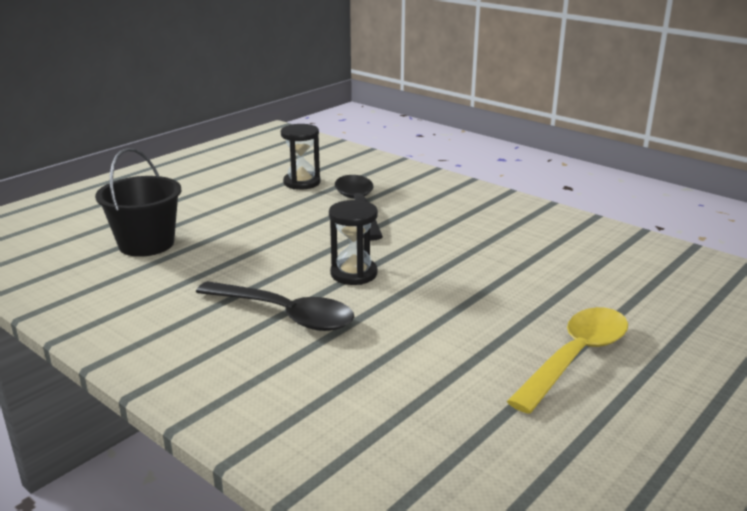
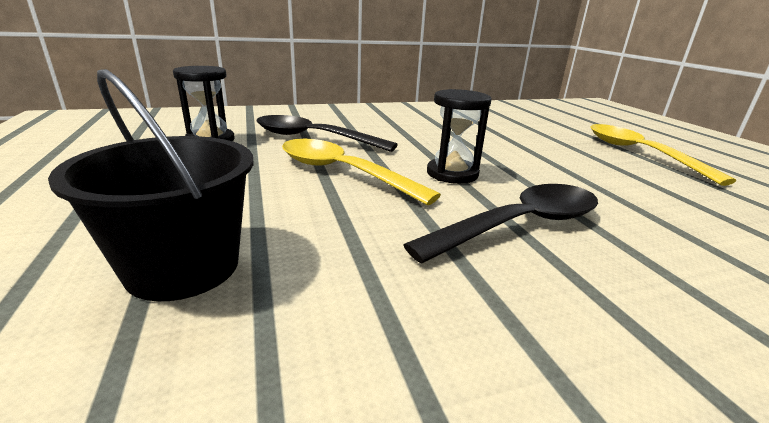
camera: 60 degrees left, 0 degrees up
(301, 238) = (342, 173): none -> yellow spoon

